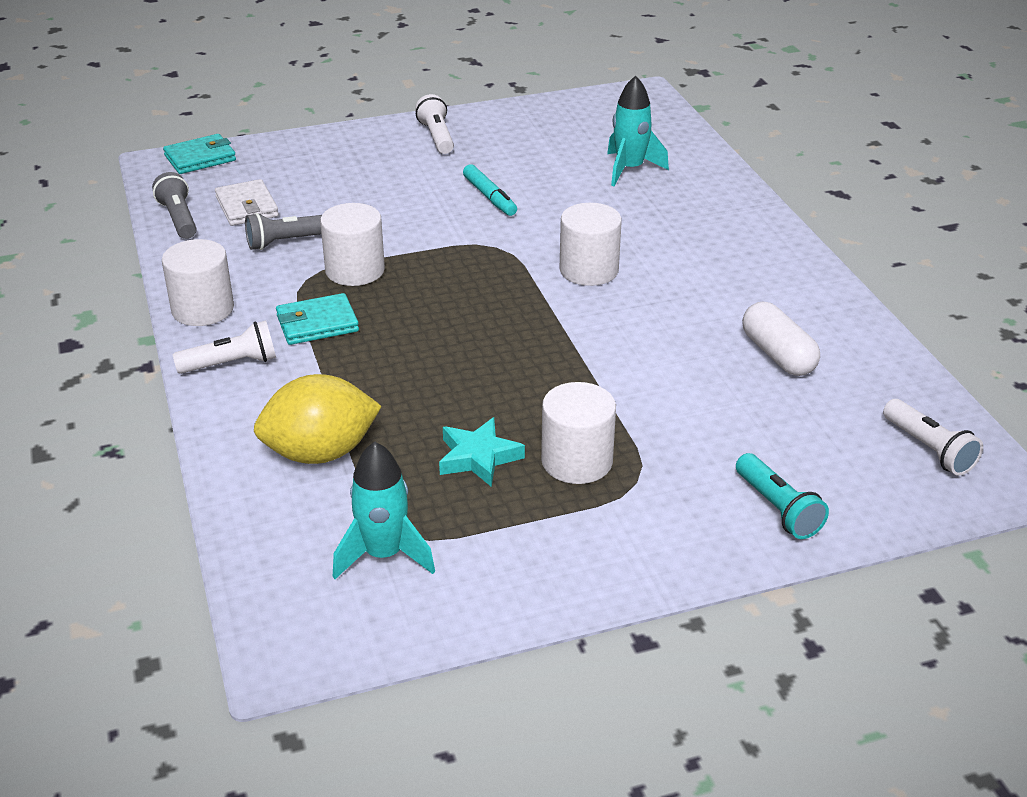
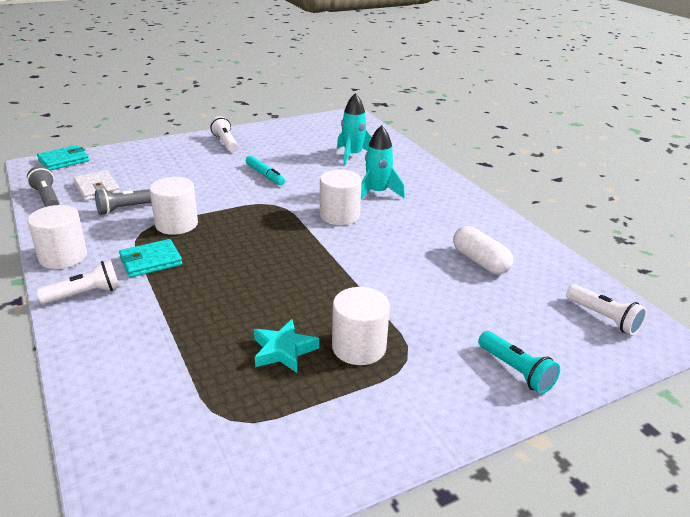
camera: 10 degrees left, 5 degrees down
(320, 453) = (158, 357): yellow lemon -> none
(383, 555) = (216, 439): turquoise rocket -> turquoise rocket (377, 193)

